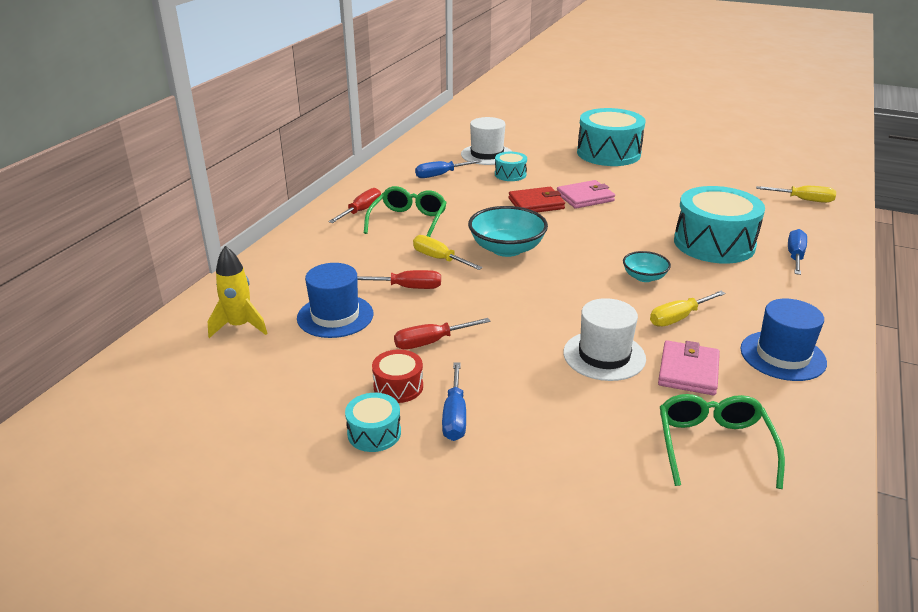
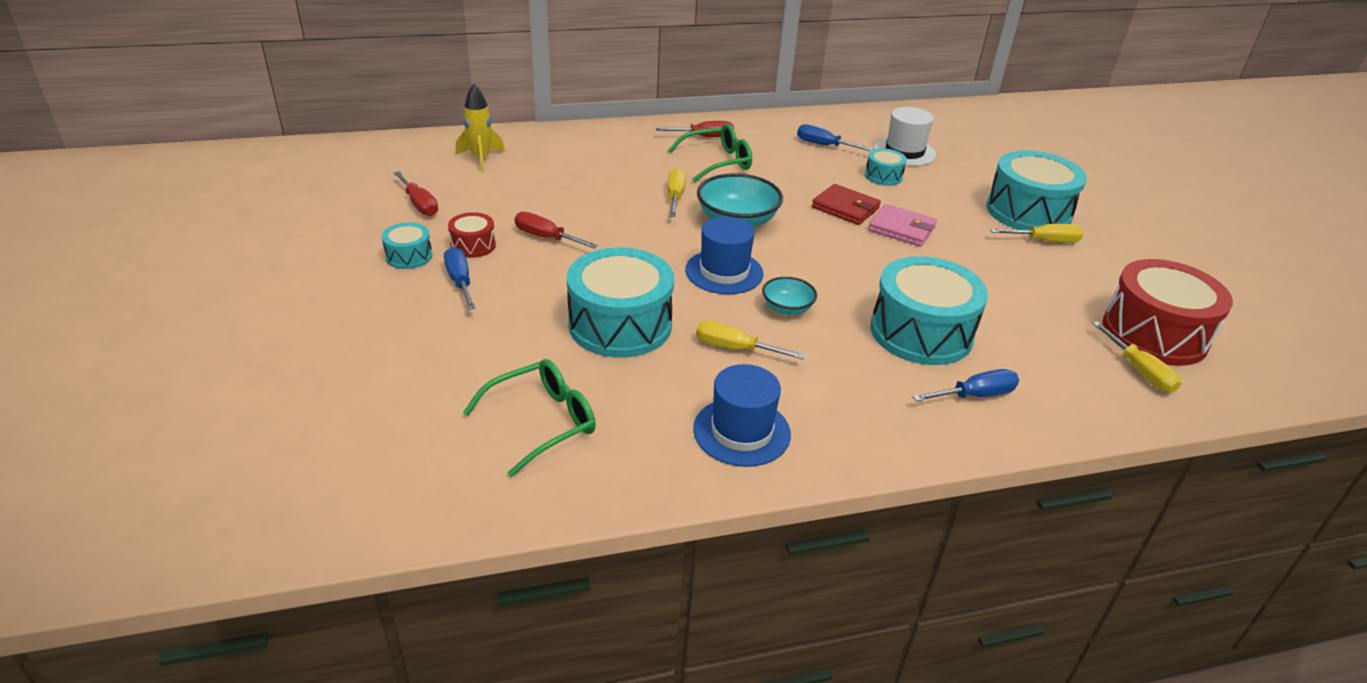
camera: 50 degrees right, 5 degrees up
(335, 316) = (535, 187): blue hat -> blue hat (724, 272)
(408, 287) = (612, 200): red screwdriver -> red screwdriver (419, 204)
(454, 416) = (460, 281): blue screwdriver -> blue screwdriver turned 105 degrees clockwise
(604, 355) = (620, 325): white hat -> turquoise drum
(646, 164) = (1044, 241): none -> yellow screwdriver
(688, 371) = (646, 378): pink wallet -> none
(770, 180) = (1154, 334): none -> red drum

